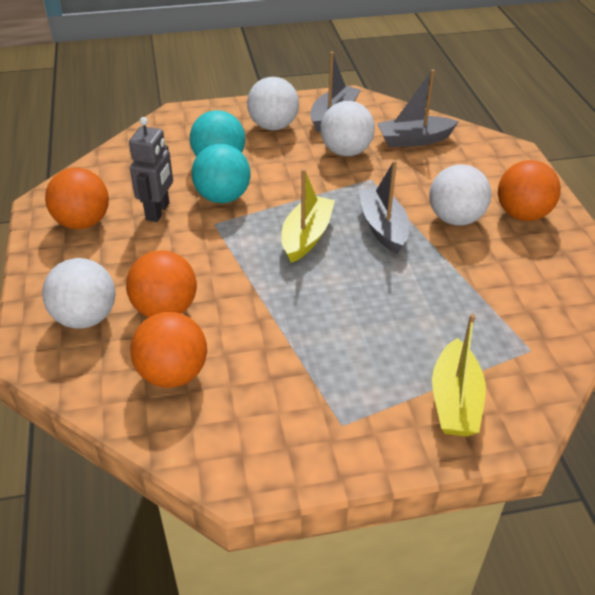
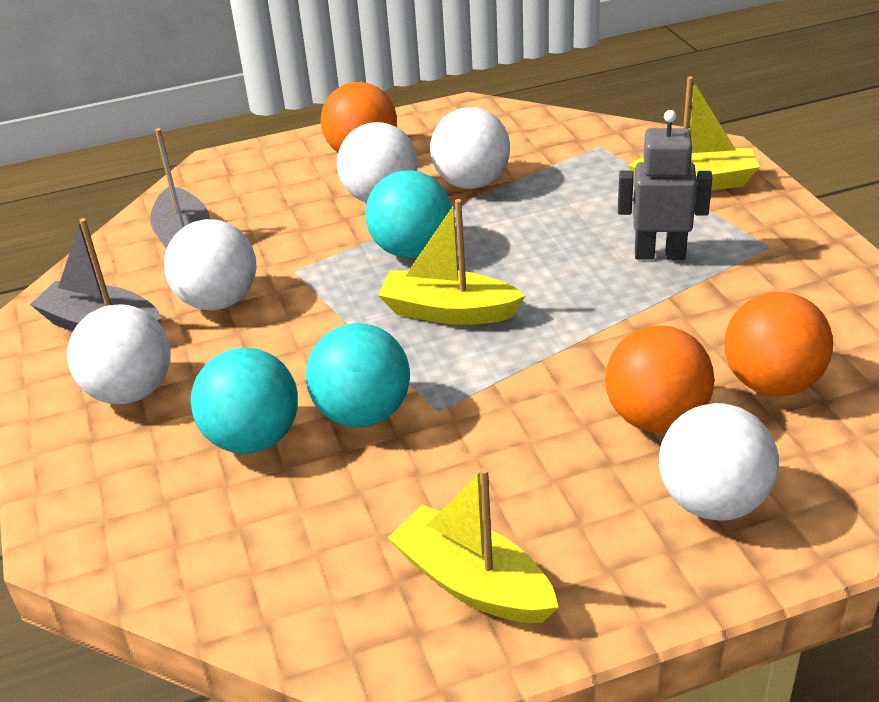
camera: 95 degrees left, 5 degrees down
(83, 222) = (472, 582): orange ball -> yellow boat
(158, 211) = (419, 484): grey robot -> grey robot (659, 254)
(383, 227) = (412, 250): grey boat -> turquoise ball
(472, 265) = (471, 182): none -> white ball

